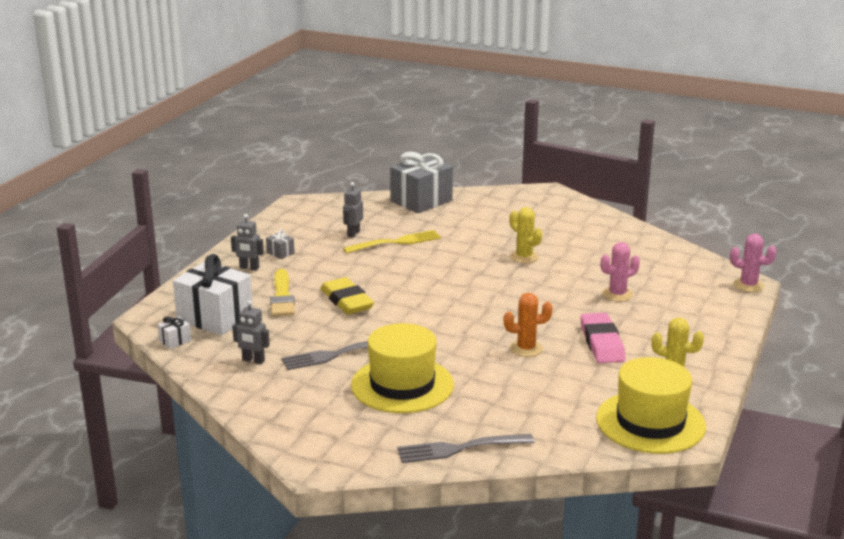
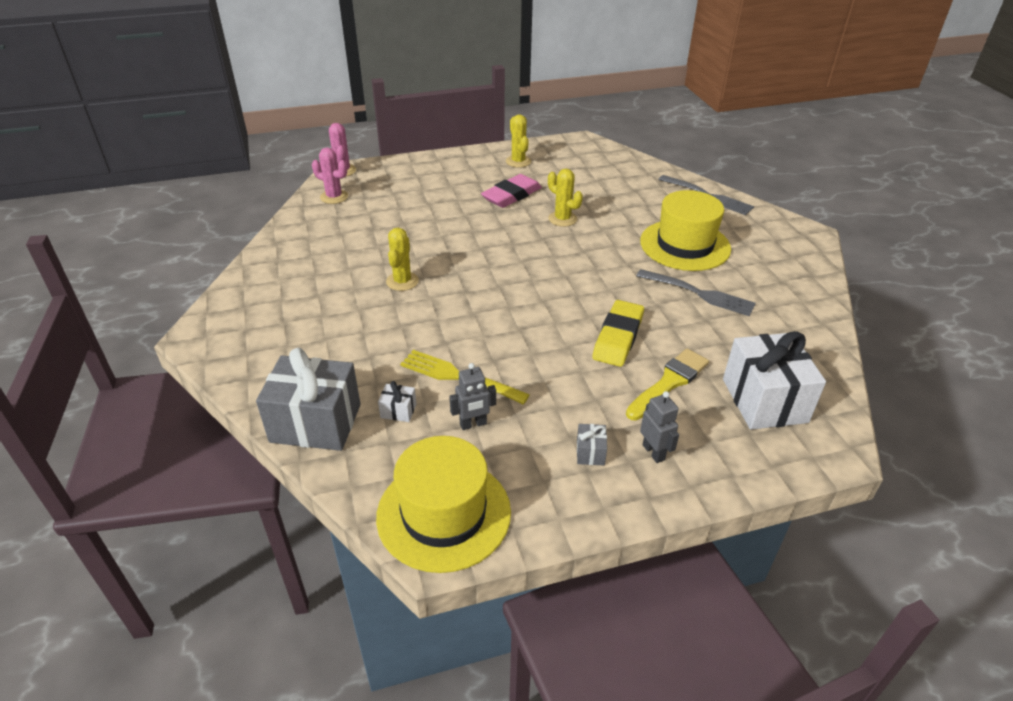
camera: 130 degrees left, 15 degrees up
(175, 341) = (830, 396): white gift -> white gift (398, 411)
(253, 361) = (774, 329): grey robot -> none
(526, 348) = (562, 219): orange cactus -> yellow cactus
(617, 294) = (424, 213): pink cactus -> pink cactus (334, 197)
(650, 422) = (583, 153): yellow hat -> yellow hat (444, 514)

